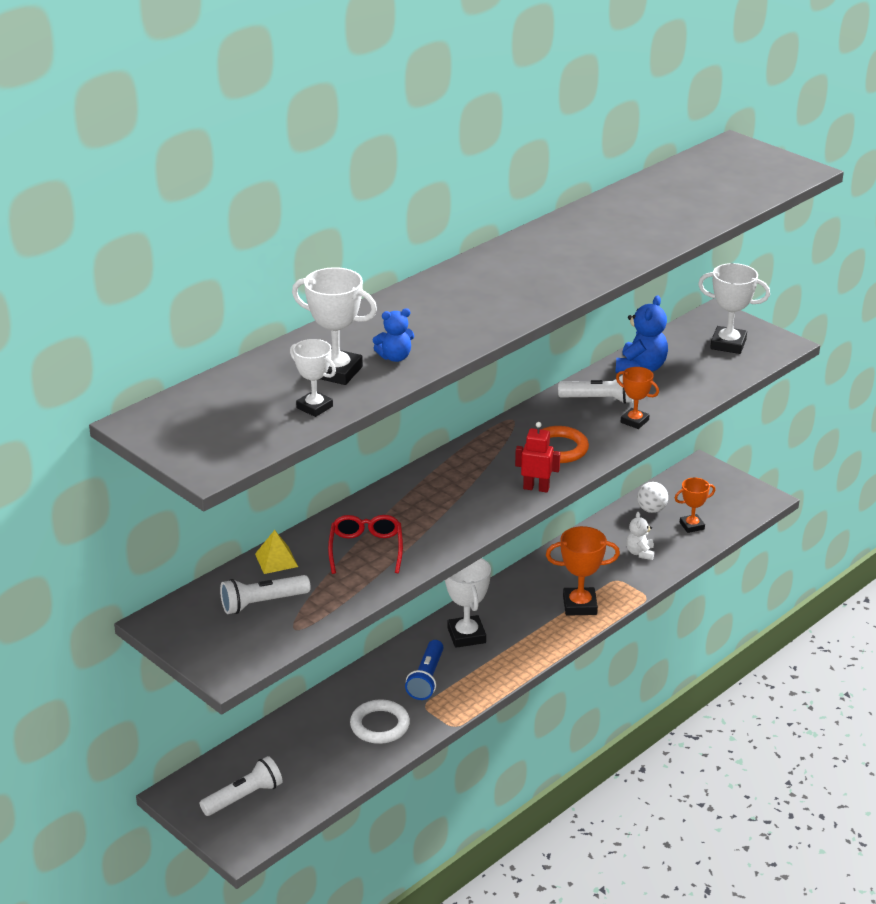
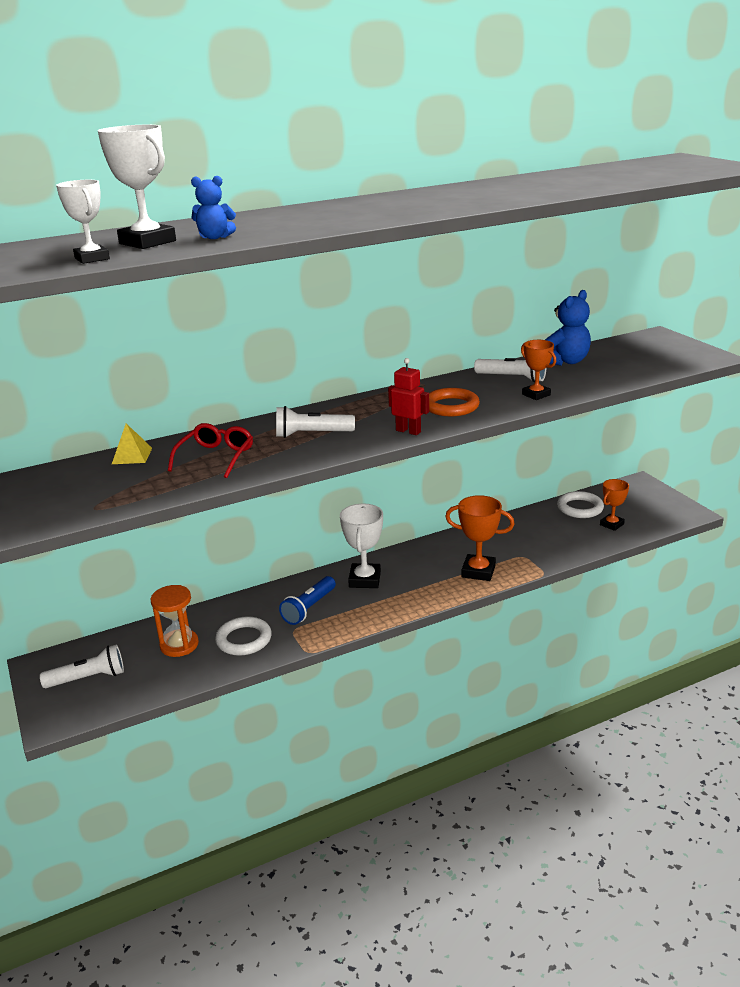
camera: 20 degrees right, 5 degrees down
(262, 603) = (87, 485): white flashlight -> white flashlight (312, 434)
(315, 744) = (179, 645): none -> orange hourglass
(640, 553) = (554, 538): white teddy bear -> none
(651, 509) = (580, 508): white ball -> white ring
(692, 526) = (611, 524): orange trophy -> orange trophy turned 45 degrees counterclockwise
(728, 344) = (658, 353): white trophy -> none

